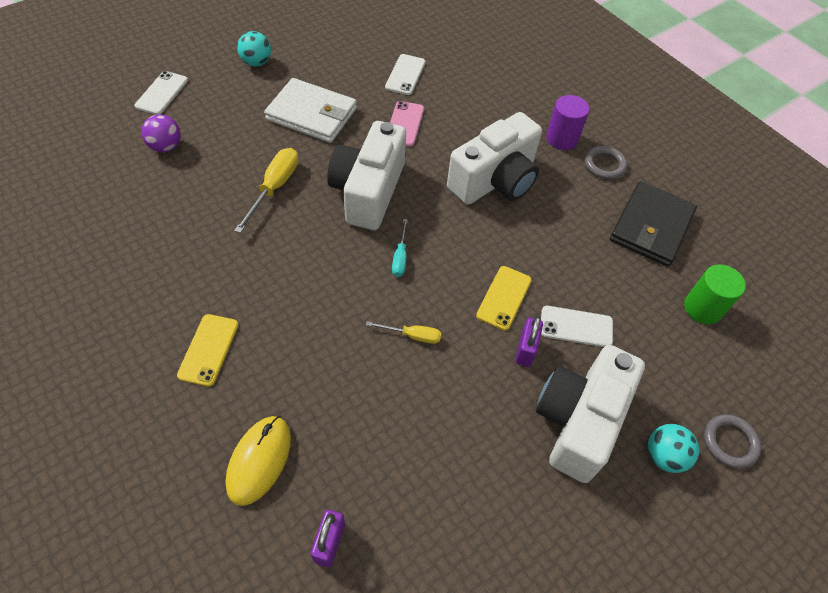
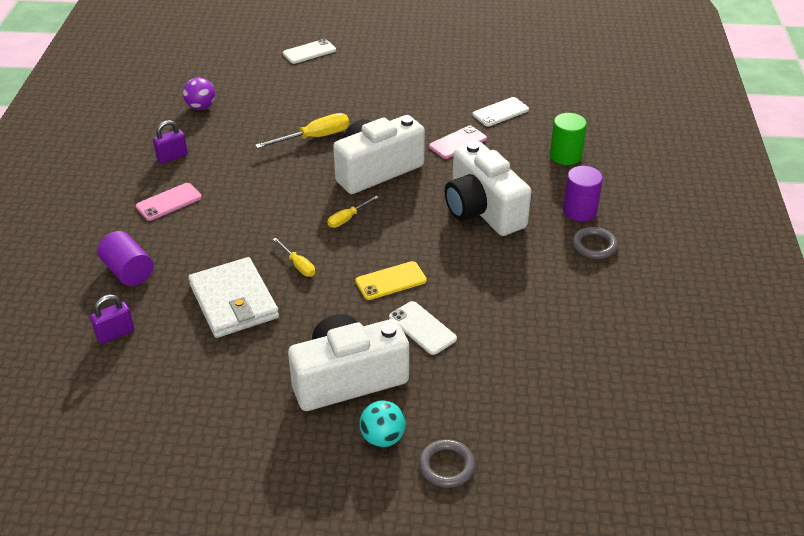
camera: 45 degrees right, 15 degrees down
(166, 147) = (275, 83): purple ball -> purple ball (201, 107)
(208, 349) = (169, 202): yellow phone -> pink phone
(256, 62) = (395, 59): turquoise ball -> none
(259, 460) = (128, 271): yellow mouse -> purple cylinder
(312, 114) = (395, 107): white wallet -> white wallet (233, 301)
(400, 257) = (347, 218): turquoise screwdriver -> yellow screwdriver
(495, 180) = (482, 210): white camera -> white camera turned 60 degrees clockwise
(525, 350) = (365, 318): purple padlock -> purple padlock (172, 157)
(651, 227) = (577, 305): black wallet -> none
(702, 308) = (547, 379): green cylinder -> green cylinder (565, 156)

